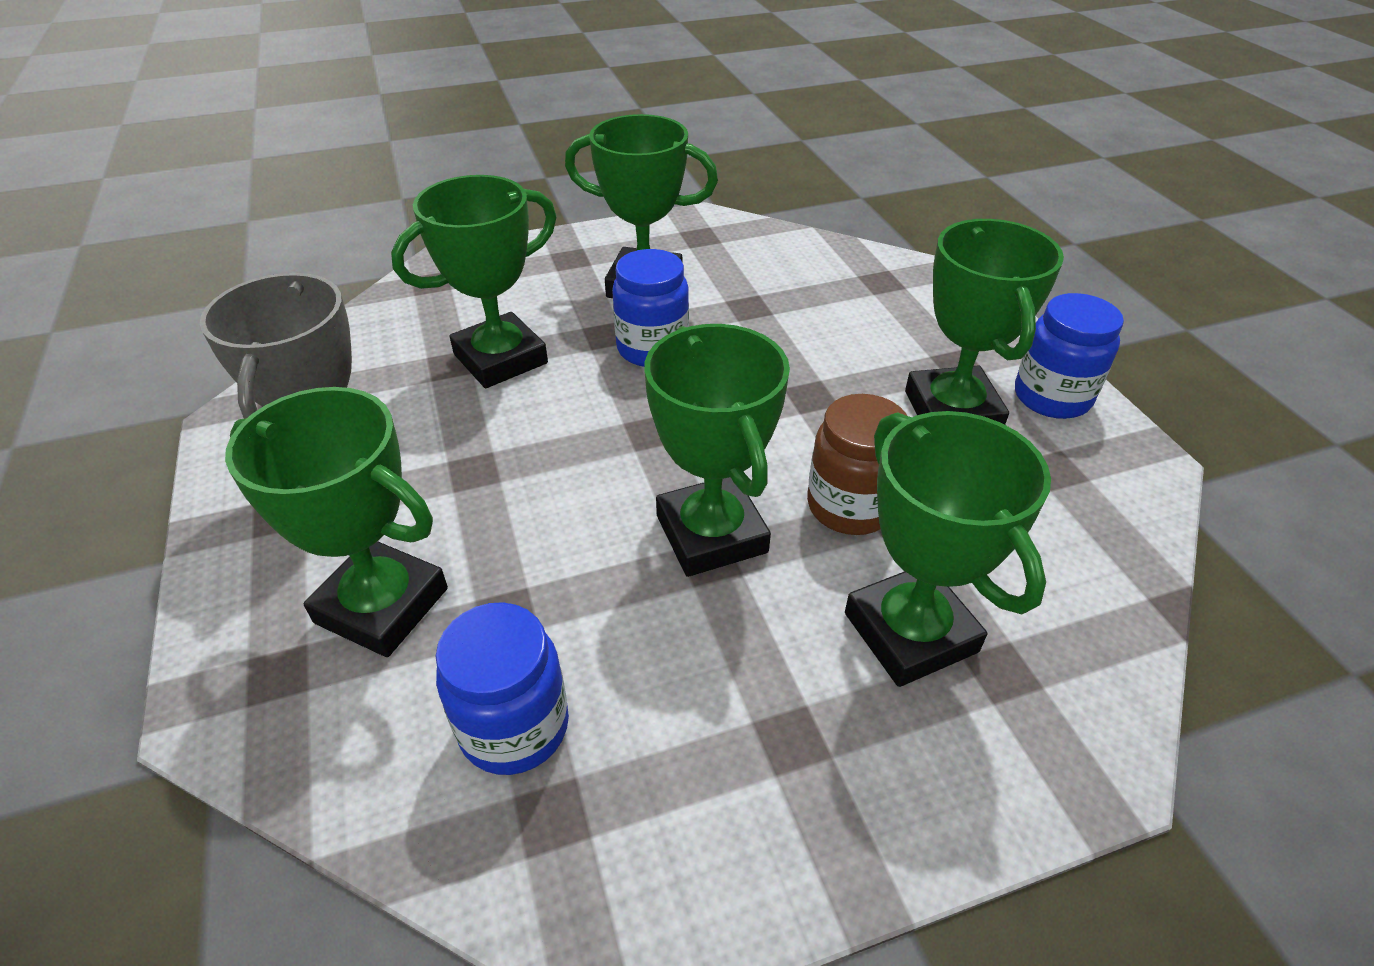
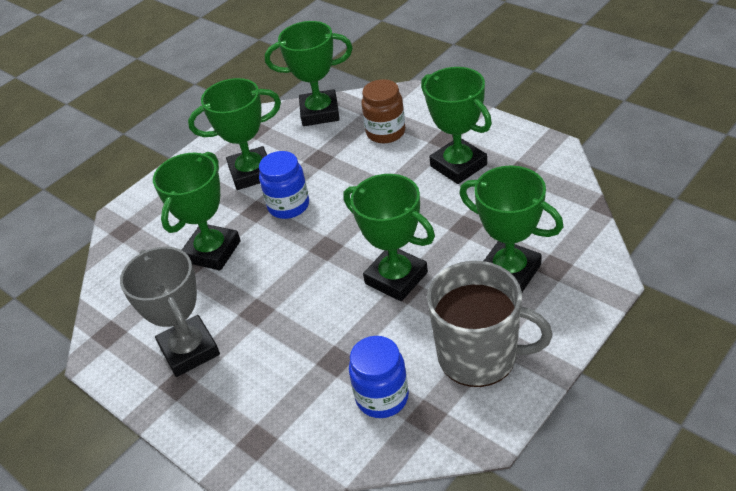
camera: 25 degrees left, 0 degrees up
(382, 605) = (275, 389): green trophy -> green trophy (320, 112)
(736, 759) = (479, 356): none -> grey mug
(850, 506) = (446, 233): brown jar -> brown jar (385, 132)
(1051, 397) = (497, 136): blue jar -> none

